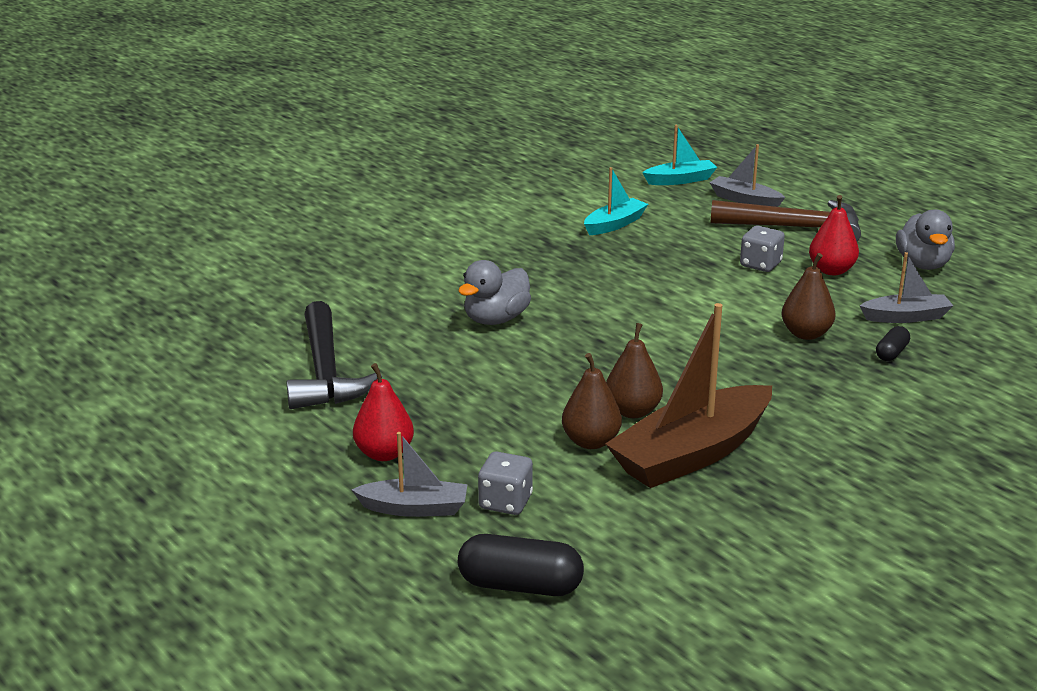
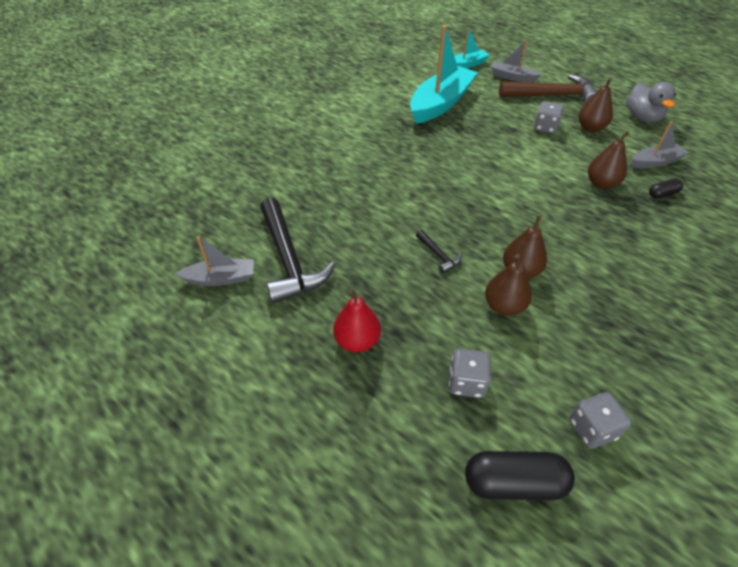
camera: 10 degrees left, 20 degrees up
(414, 508) = (399, 401): grey boat -> grey boat (221, 278)
(496, 319) = (394, 194): grey duck -> none
(528, 386) = (438, 255): none -> black hammer
(614, 224) = (441, 103): turquoise boat -> turquoise boat, size x1.91
(642, 556) = (592, 429): none -> grey dice
(692, 454) = (579, 309): brown boat -> none
(831, 270) = (590, 128): red pear -> brown pear
(891, 353) = (662, 194): black capsule -> black capsule turned 45 degrees clockwise

